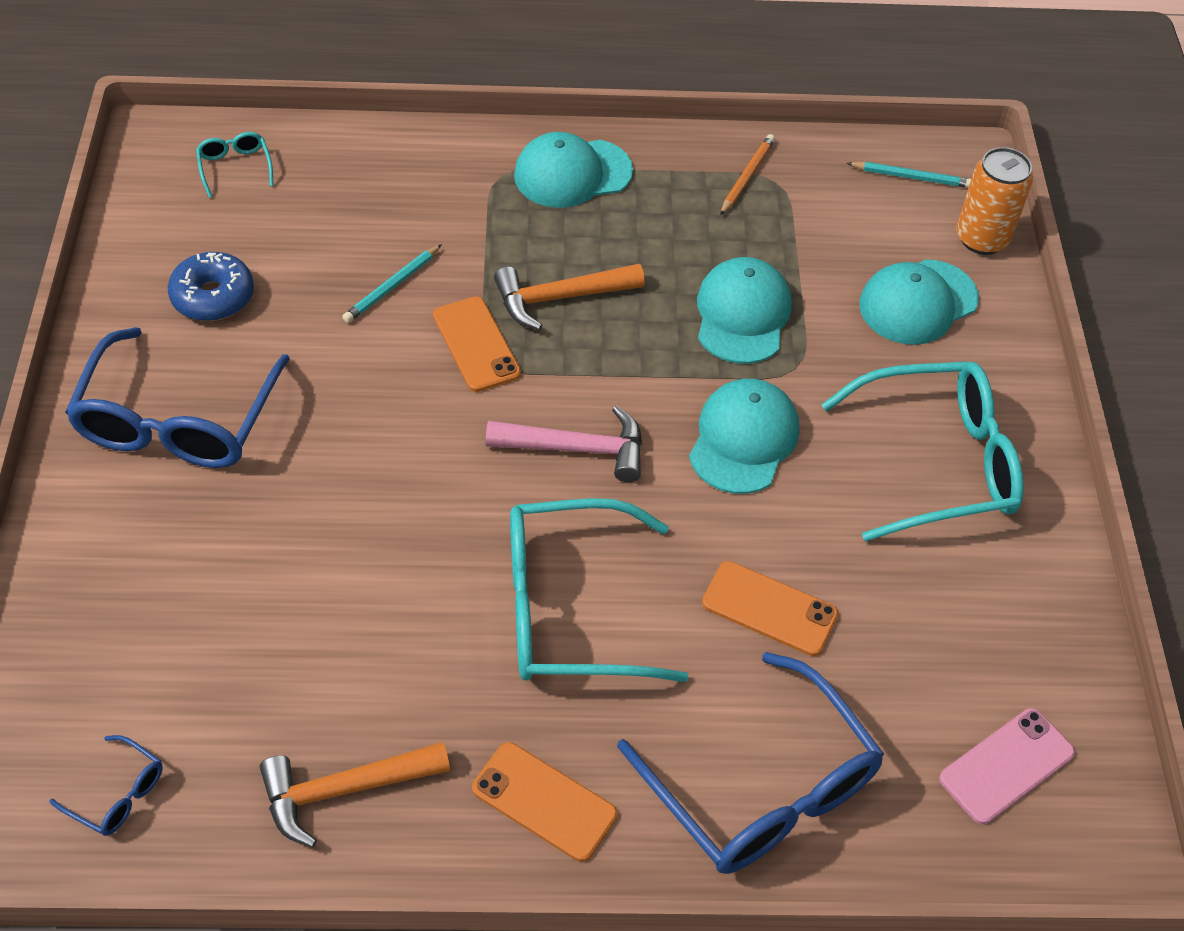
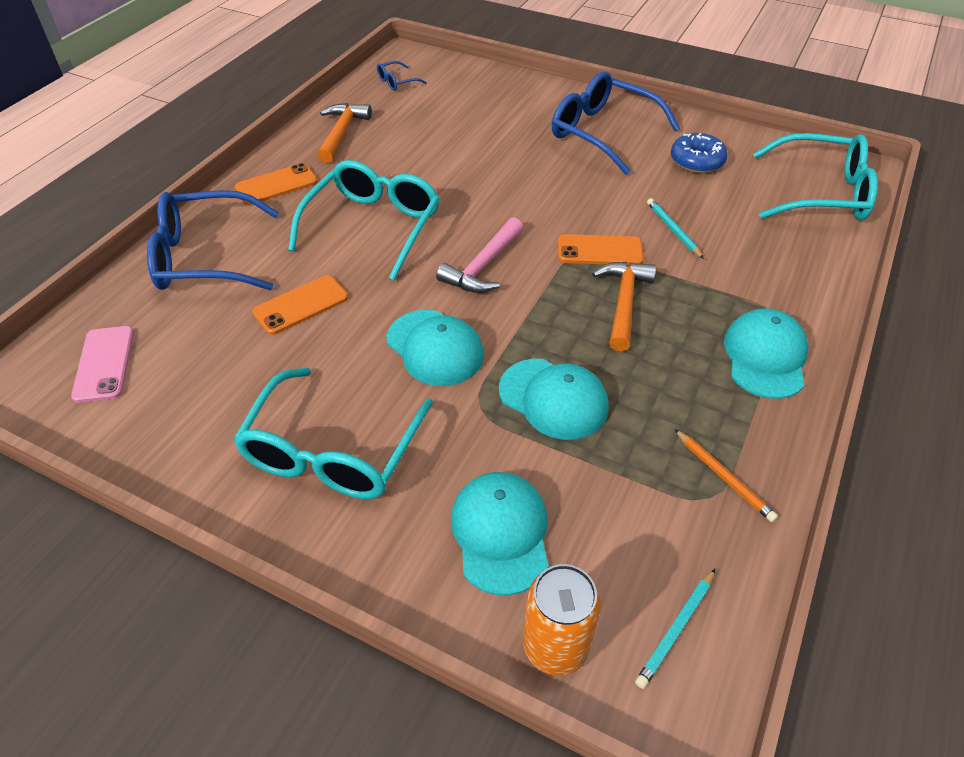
camera: 120 degrees right, 5 degrees down
(235, 167) = (821, 193): turquoise glasses -> turquoise glasses, size x2.33

